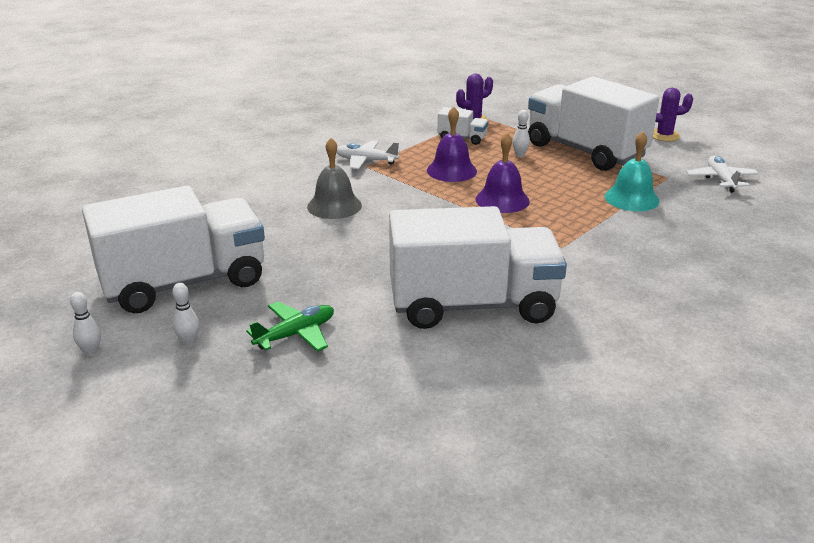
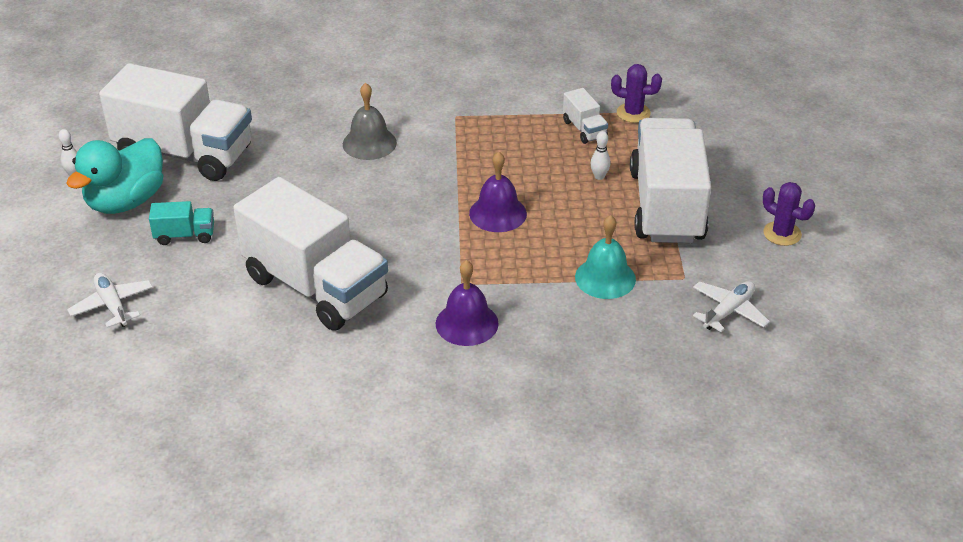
camera: 45 degrees right, 10 degrees up
(189, 342) = (126, 201): white bowling pin -> turquoise duck
(295, 334) = (185, 235): green plane -> turquoise truck
(366, 161) = (464, 111): white plane -> white plane (112, 305)
(451, 170) = (512, 160): purple bell -> purple bell (467, 323)

